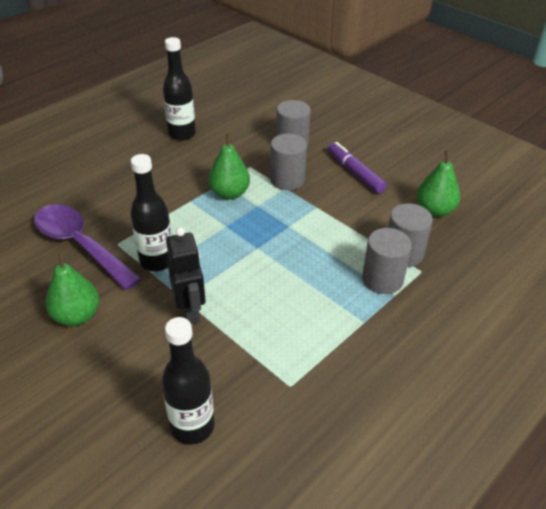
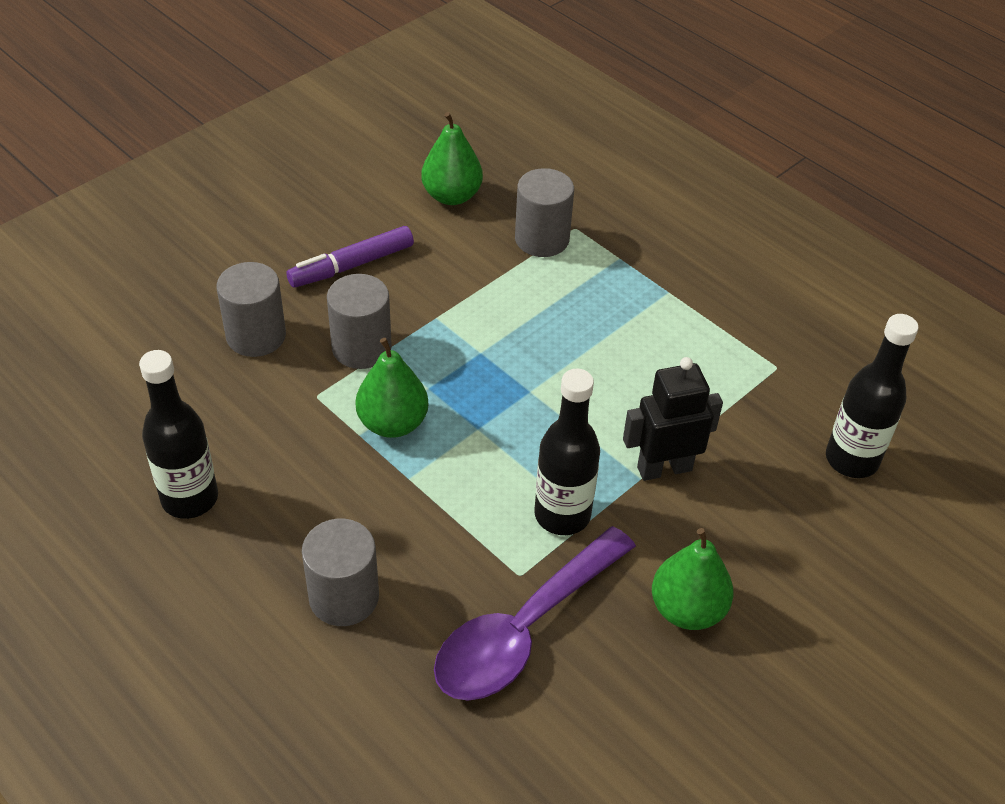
camera: 90 degrees left, 5 degrees up
(382, 279) = (592, 265): grey cylinder -> grey cylinder (344, 597)

